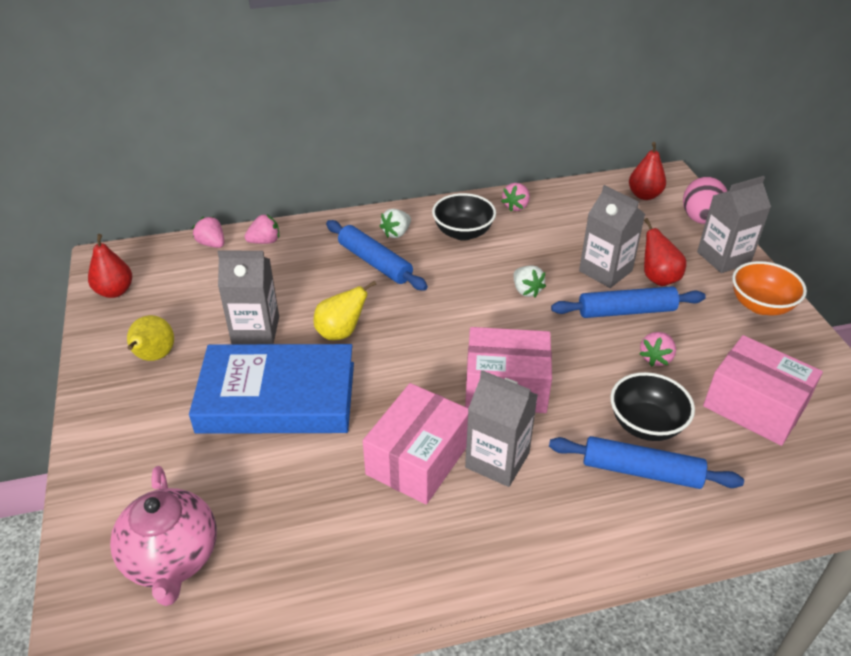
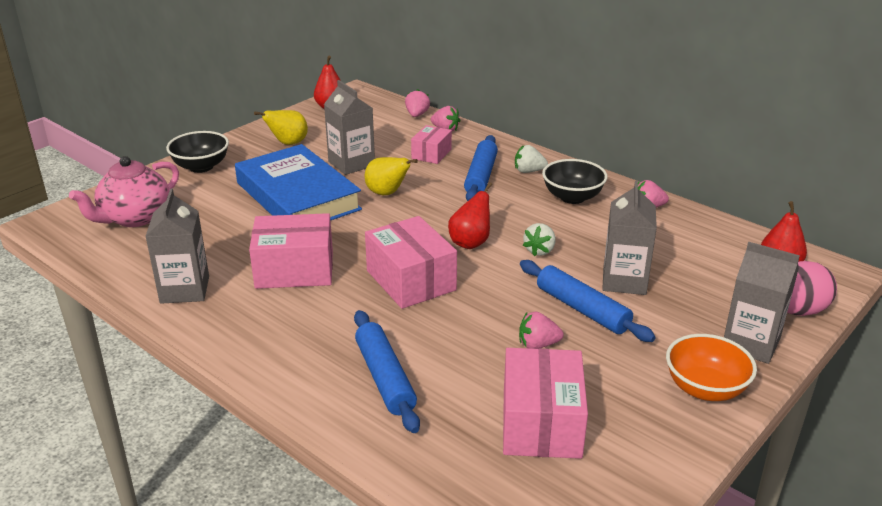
camera: 55 degrees right, 10 degrees down
(300, 271) = (431, 154): none -> pink box
(497, 460) = (327, 303): grey carton -> grey carton (185, 290)
(646, 424) = (444, 364): black bowl -> black bowl (201, 167)
(658, 278) = (656, 313): red pear -> red pear (470, 243)

